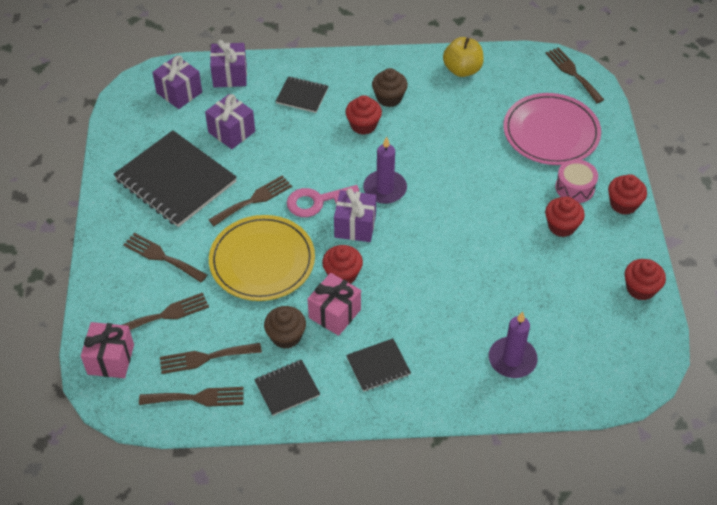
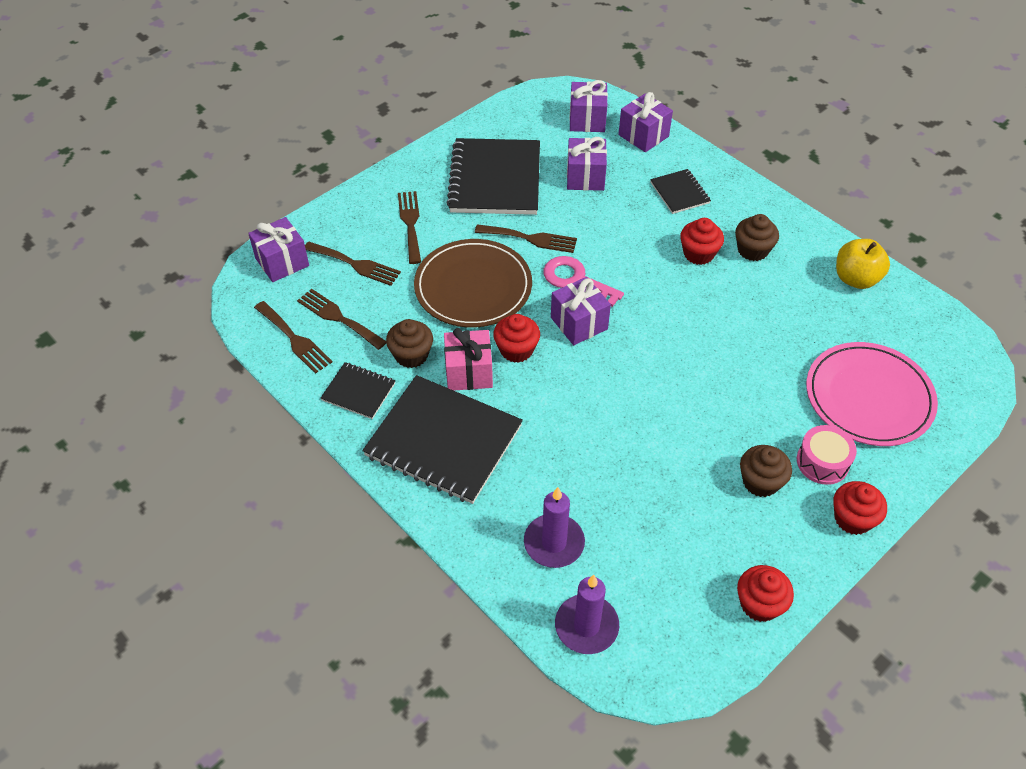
camera: 50 degrees right, 0 degrees up
(110, 359) = (282, 262): pink gift -> purple gift
(262, 261) = (473, 287): yellow plate -> brown plate
(378, 366) = (443, 441): black notebook -> black notebook, size x2.06
(385, 189) = (644, 316): purple candle -> purple candle (586, 626)
(561, 226) = (760, 482): red cupcake -> brown cupcake
(572, 73) = (969, 366): brown fork -> none

